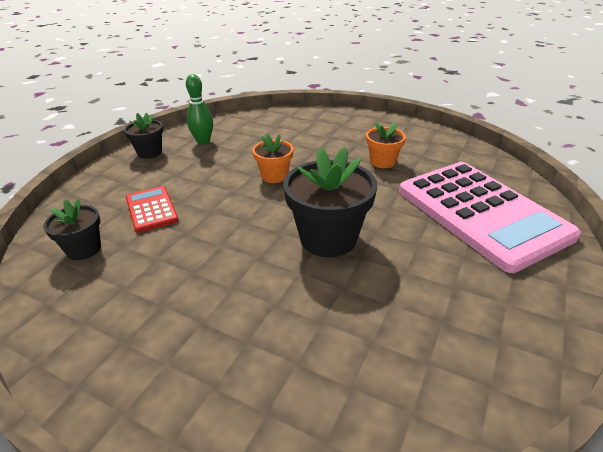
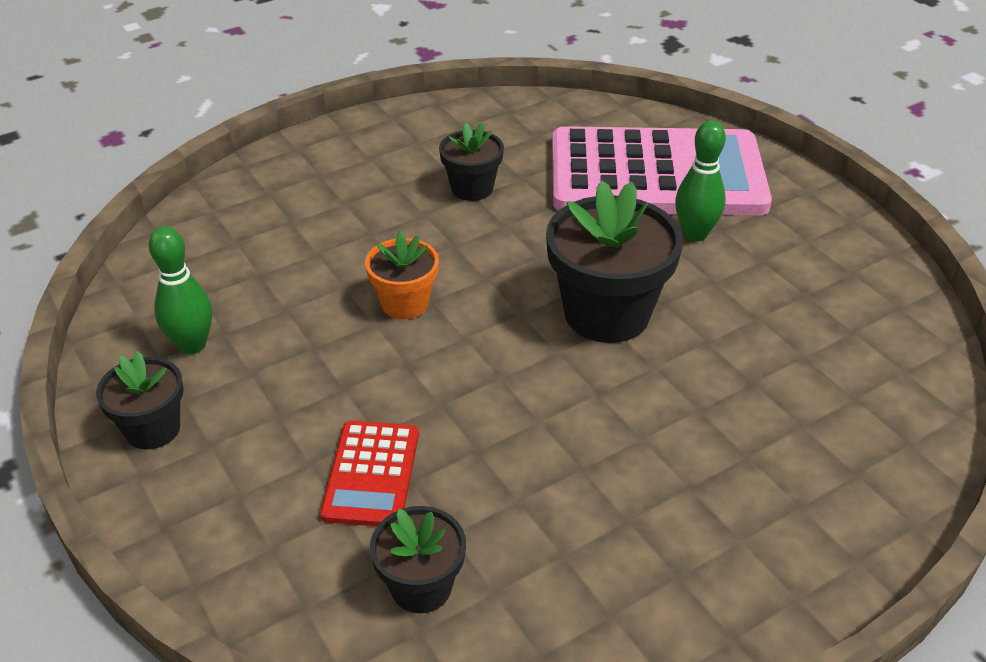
camera: 60 degrees left, 5 degrees up
(151, 209) = (371, 474): red calculator -> red calculator turned 90 degrees counterclockwise
(382, 162) = (472, 188): orange flower pot -> black flower pot
(443, 247) = (695, 234): none -> green bowling pin

